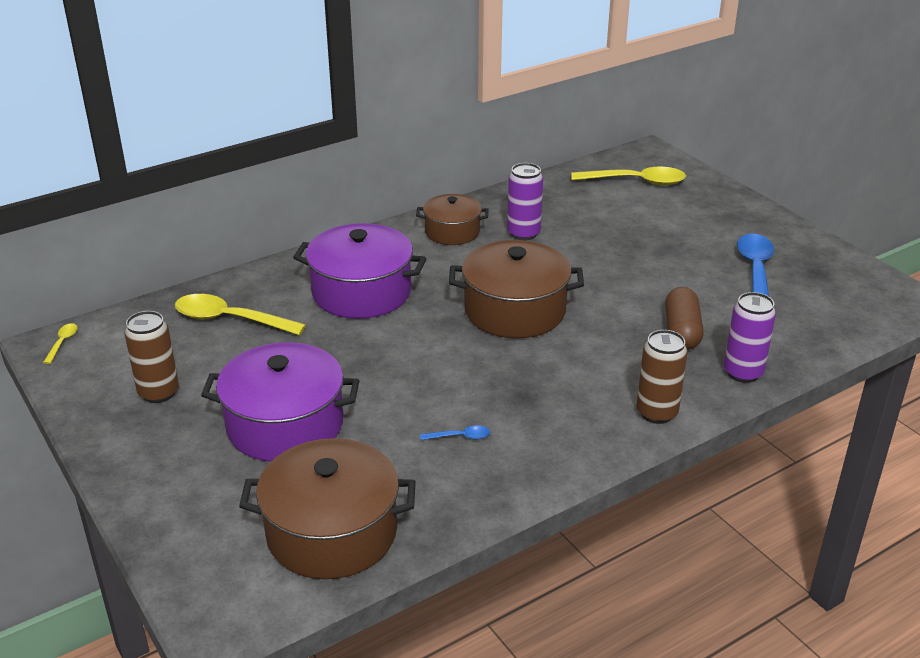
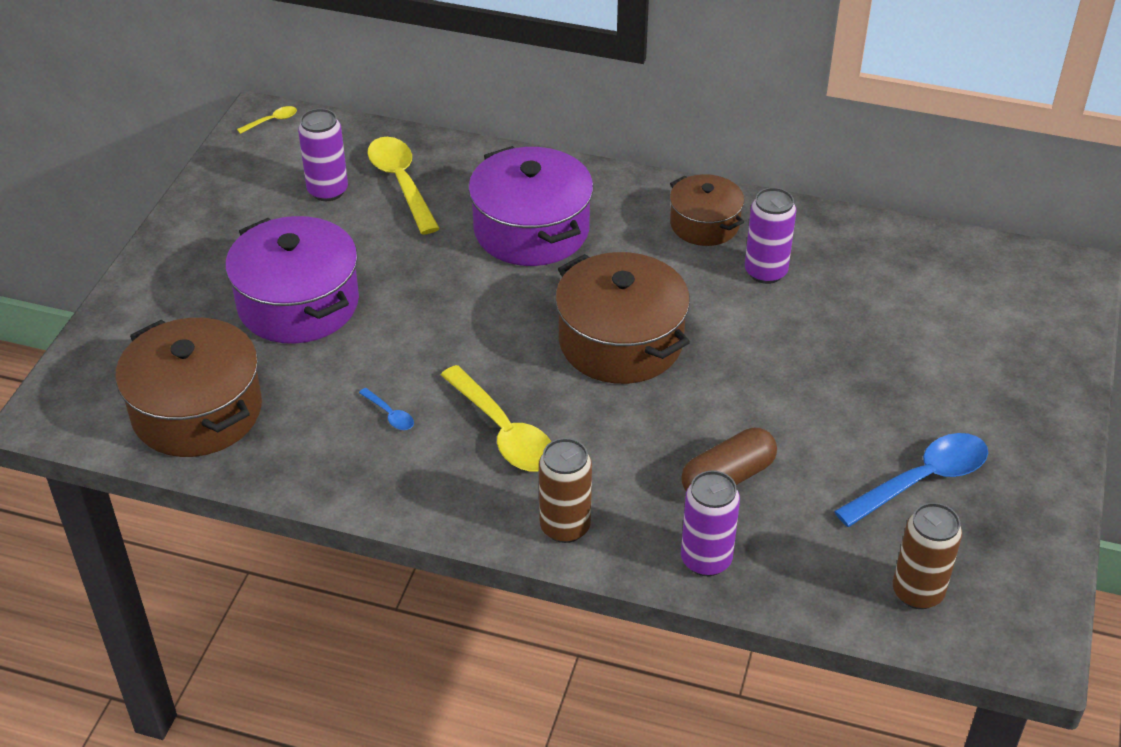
camera: 50 degrees right, 10 degrees up
(158, 393) = (266, 211): brown can -> brown can (917, 592)
(184, 354) = (328, 191): none -> purple can
(636, 181) = (987, 295): yellow spoon -> yellow spoon (504, 432)

